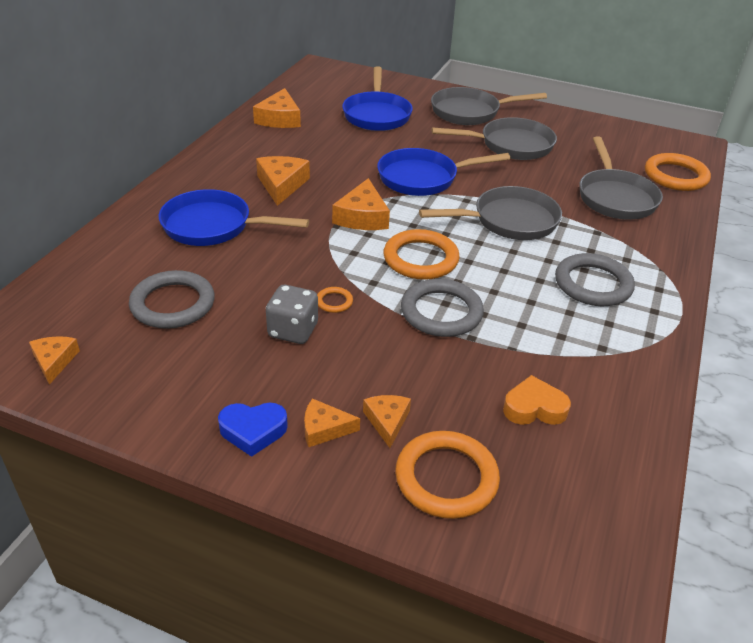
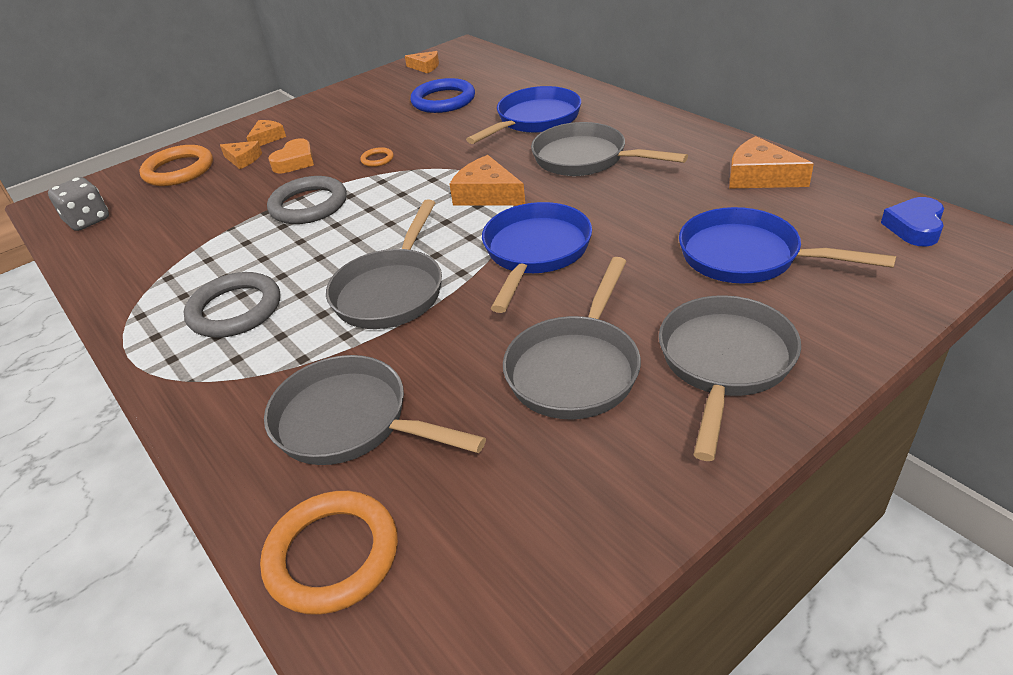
camera: 125 degrees right, 0 degrees up
(173, 304) = (443, 100): grey ring -> blue ring
(253, 431) = (296, 117): blue heart -> blue heart (914, 227)
(281, 185) = (585, 159): orange cheese -> grey pan
(293, 330) = (365, 139): grey dice -> grey dice (88, 221)
(420, 259) = (387, 212): orange ring -> none
(534, 408) = (171, 219): orange heart -> orange heart (295, 162)

